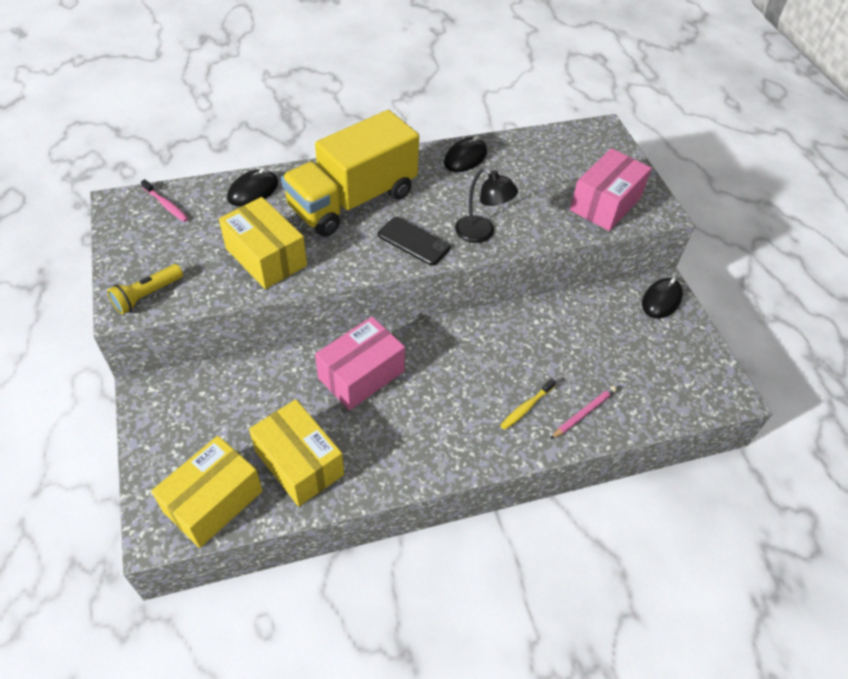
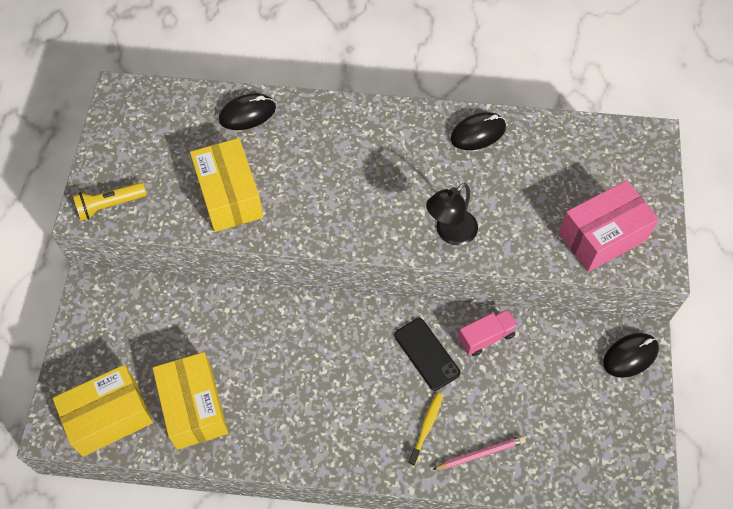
camera: 25 degrees right, 10 degrees up
(166, 205) = (161, 107): pink toothbrush -> none
(352, 200) = (338, 154): yellow truck -> none
(361, 374) = (285, 337): pink box -> none
(413, 241) = (377, 221): black phone -> black phone (426, 354)
(481, 234) = (450, 233): black lamp -> black lamp turned 75 degrees clockwise
(526, 407) = (426, 427): yellow toothbrush -> yellow toothbrush turned 135 degrees clockwise
(539, 321) = (486, 337): none -> pink truck

